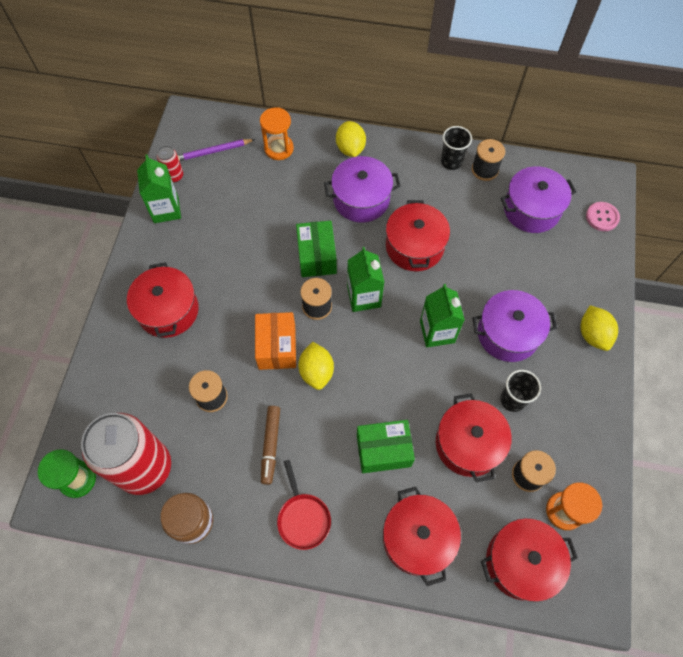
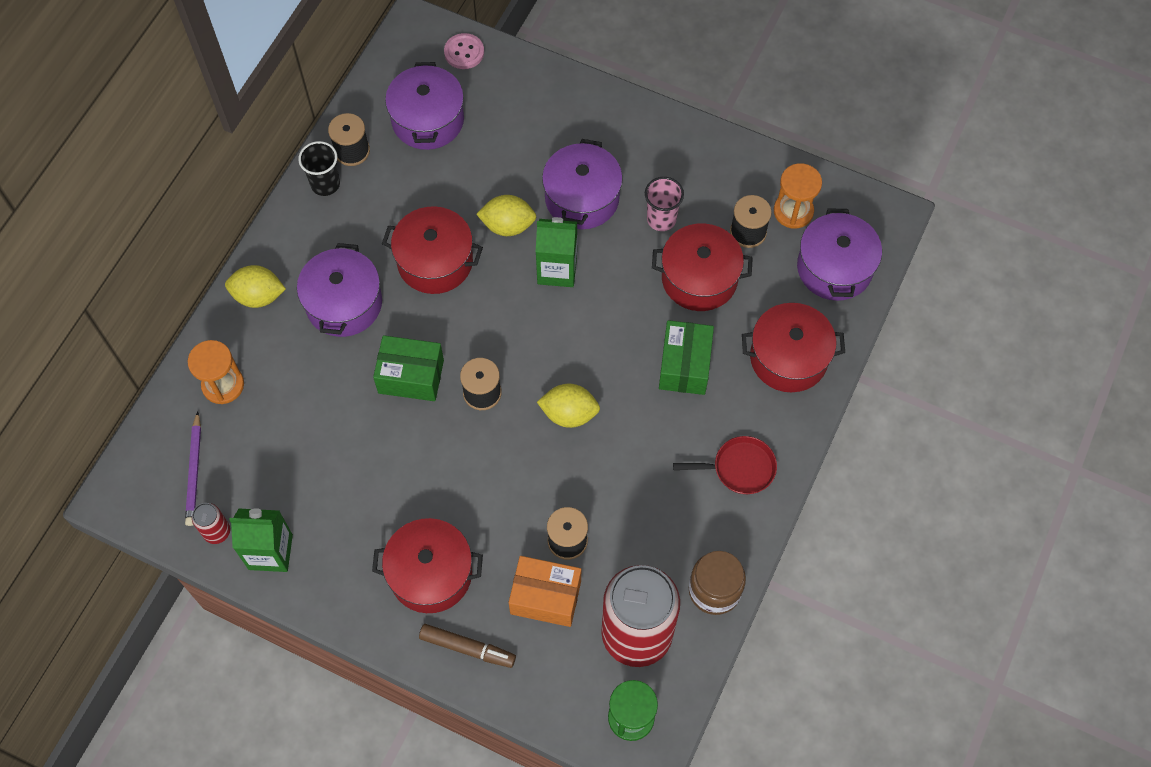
camera: 75 degrees left, 0 degrees up
(271, 446) = (647, 485): brown marker -> brown marker (467, 648)
(277, 347) = (523, 451): orange box -> orange box (545, 597)
(364, 297) = (486, 336): green carton -> none
(512, 400) = (661, 219): black cup -> pink cup
(521, 562) = (834, 268): red pot -> purple pot
(593, 335) = (608, 115): yellow lemon -> yellow lemon (508, 225)

